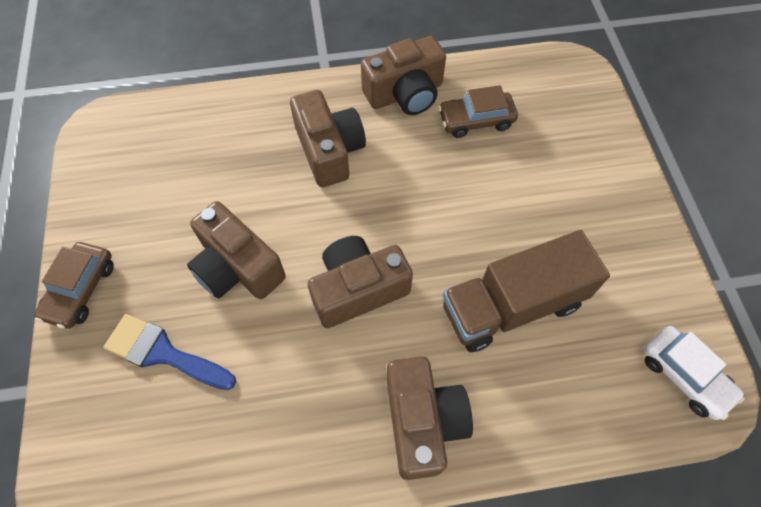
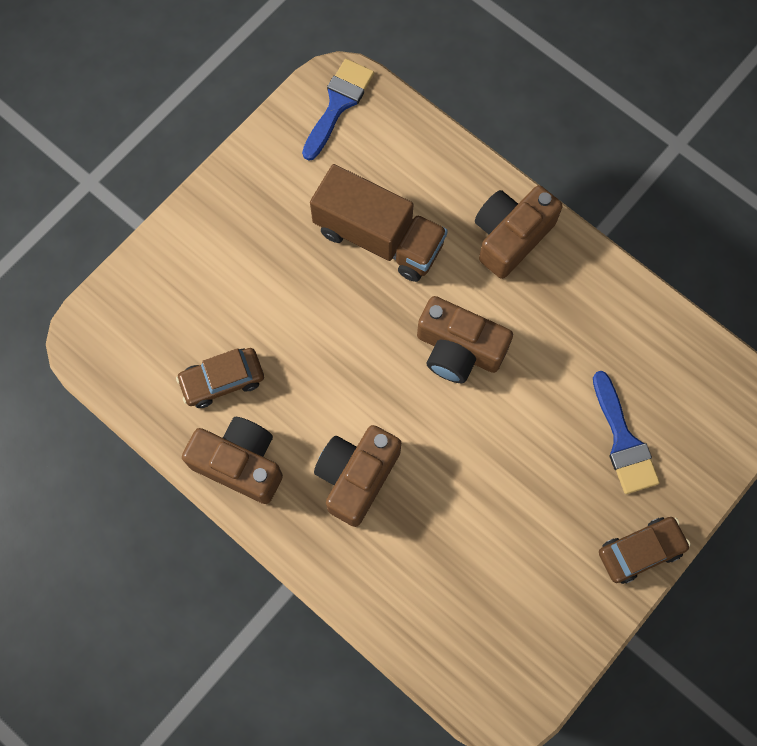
camera: 130 degrees left, 10 degrees up
(238, 267) = (519, 451): brown camera -> none
(476, 120) = (222, 380): brown car -> brown car turned 120 degrees clockwise
(684, 375) = (338, 104): white car -> blue brush

